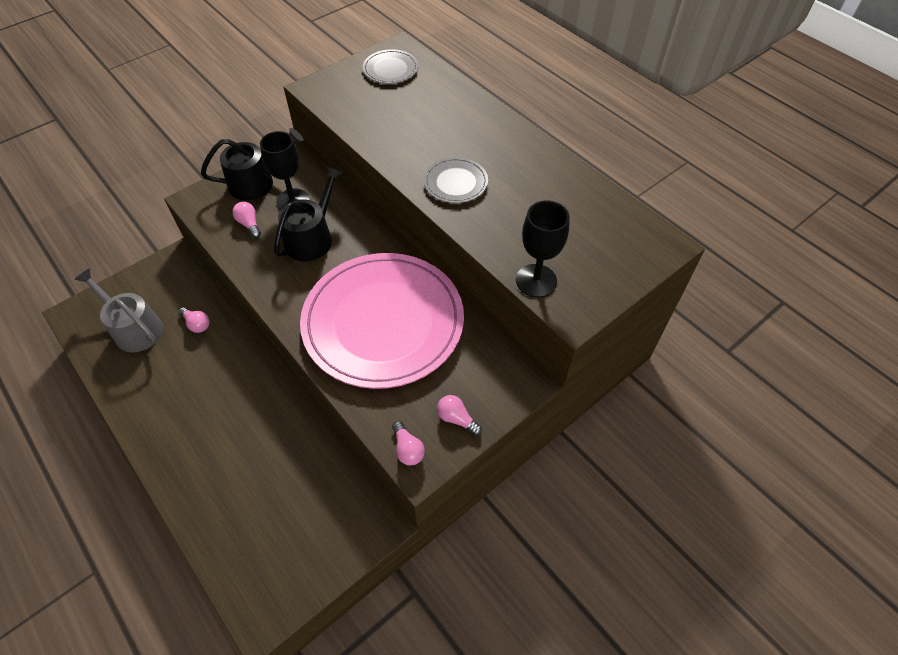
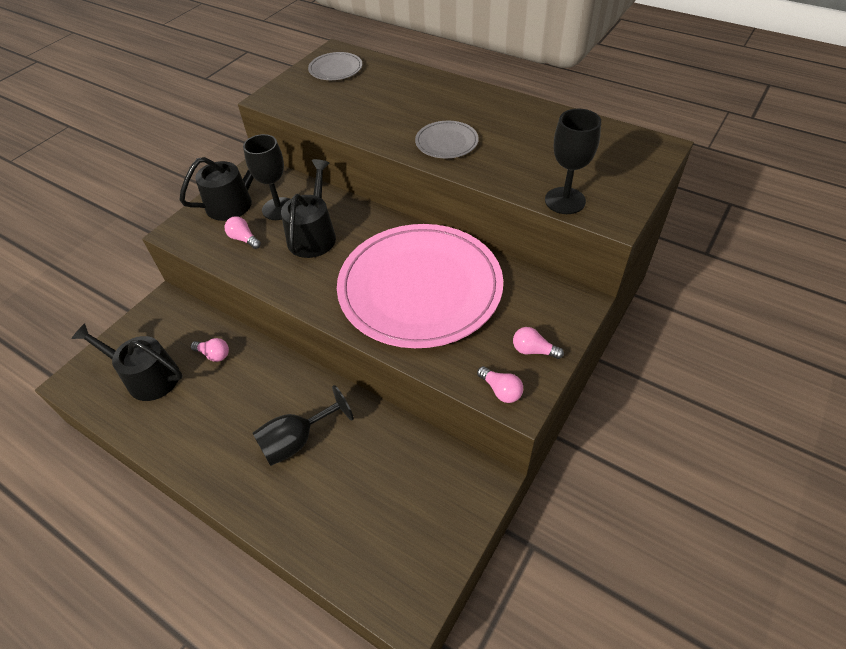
camera: 15 degrees left, 5 degrees down
(134, 328) = (147, 377): grey watering can -> black watering can
(233, 430) = (297, 440): none -> black goblet

